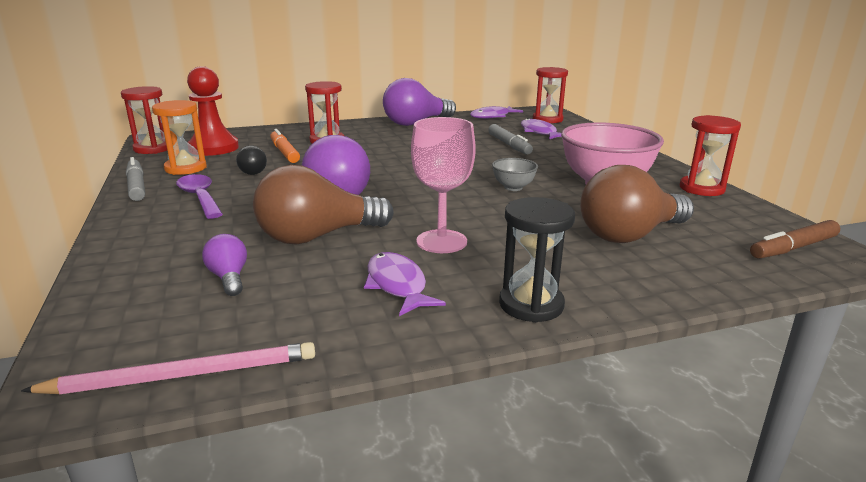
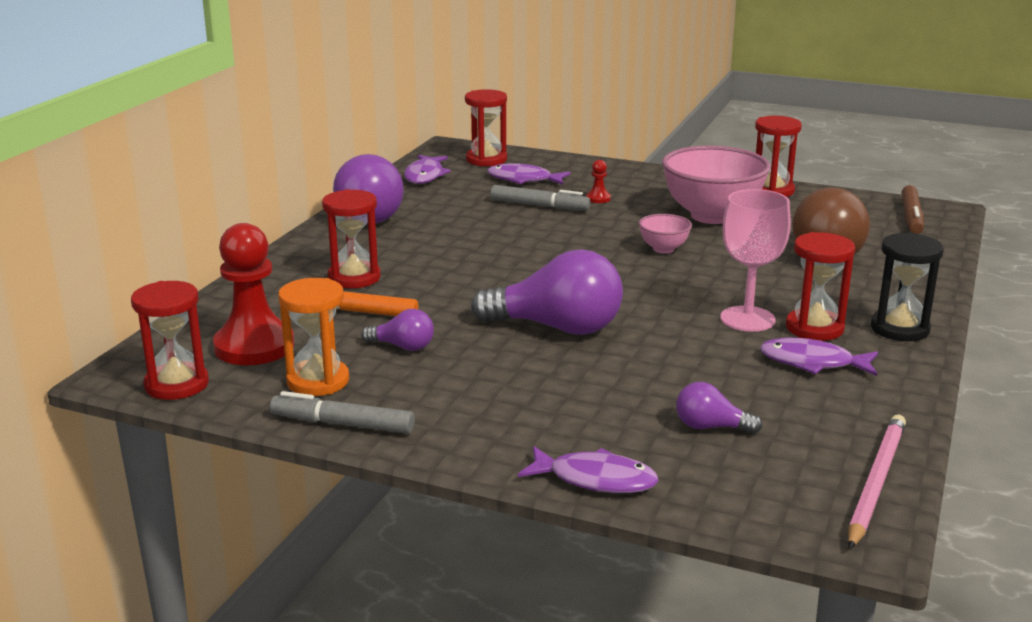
camera: 50 degrees left, 0 degrees up
(110, 263) = (595, 479): none -> purple fish
(200, 197) = (453, 395): purple spoon -> none
(252, 171) = (403, 347): black light bulb -> purple light bulb
(317, 236) = (664, 365): brown light bulb -> none
(467, 269) = (814, 328): none -> red hourglass
(513, 187) = (663, 249): grey bowl -> pink bowl
(555, 153) = (598, 198): none -> red pawn

